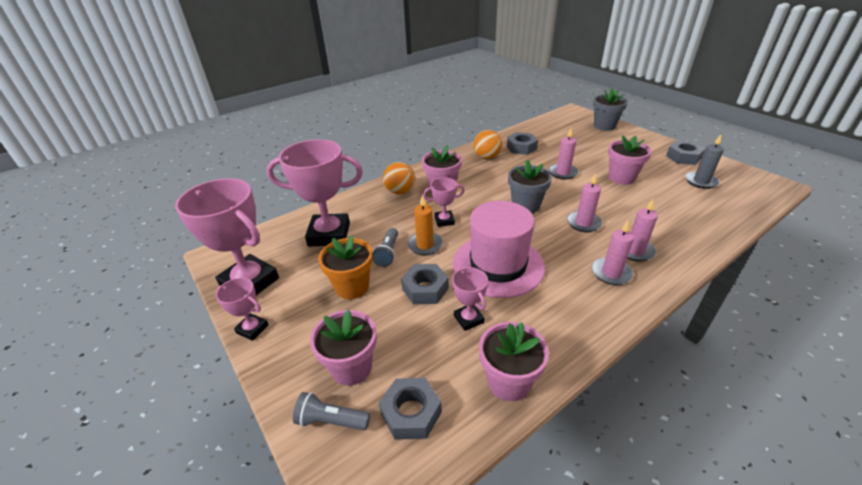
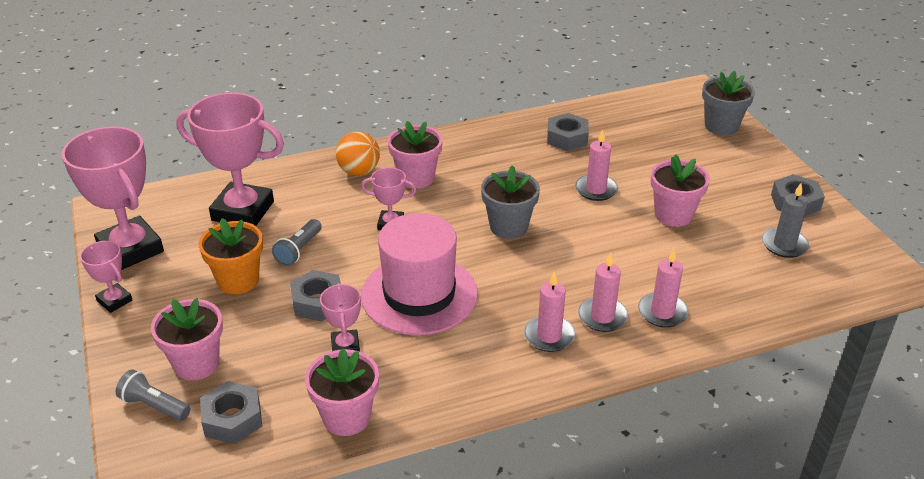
camera: 15 degrees right, 0 degrees up
(425, 245) = (348, 250): orange candle -> none
(487, 157) = (507, 144): orange ball -> none
(583, 223) = (566, 267): pink candle -> pink candle (662, 312)

